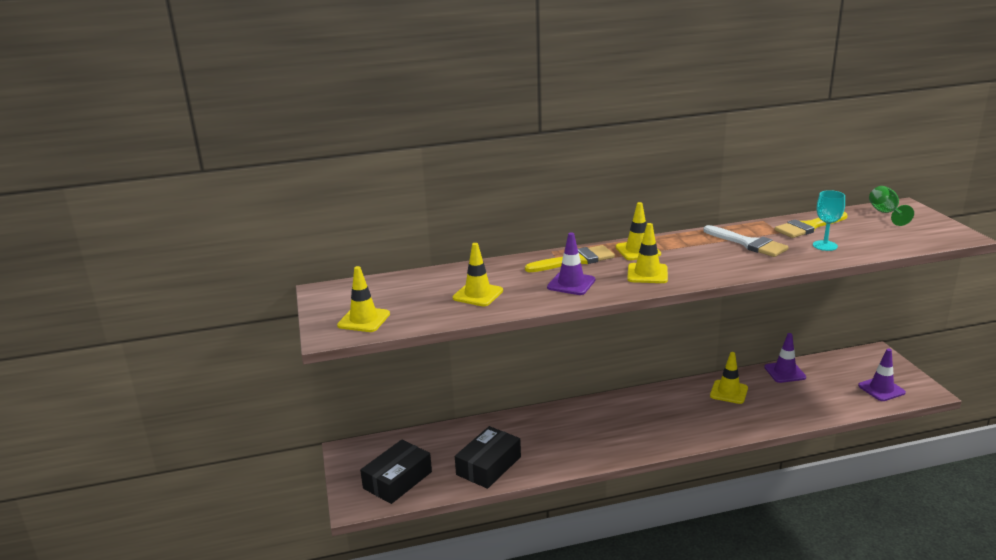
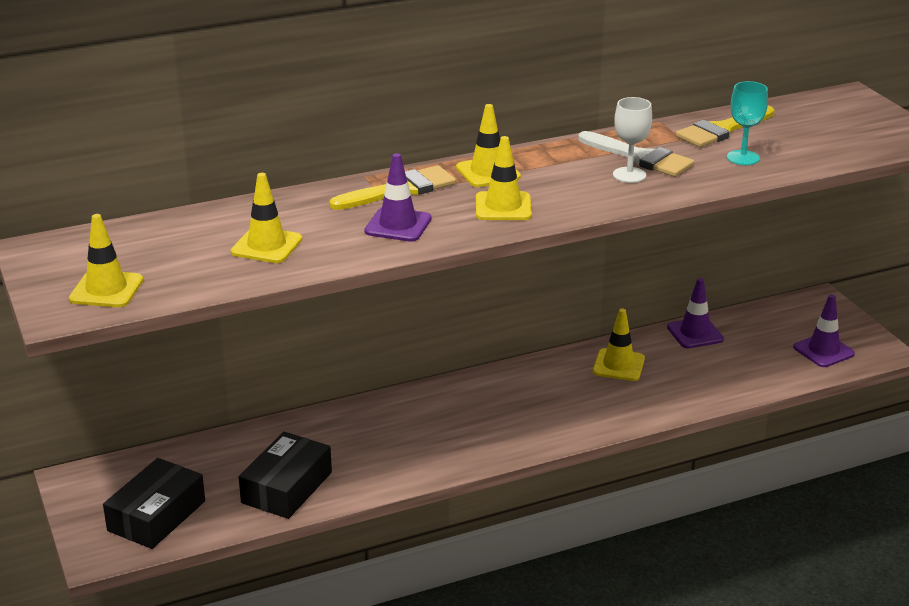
camera: 10 degrees left, 5 degrees up
(740, 255) = (629, 175): none -> white goblet
(886, 213) = (826, 107): green goblet -> none

